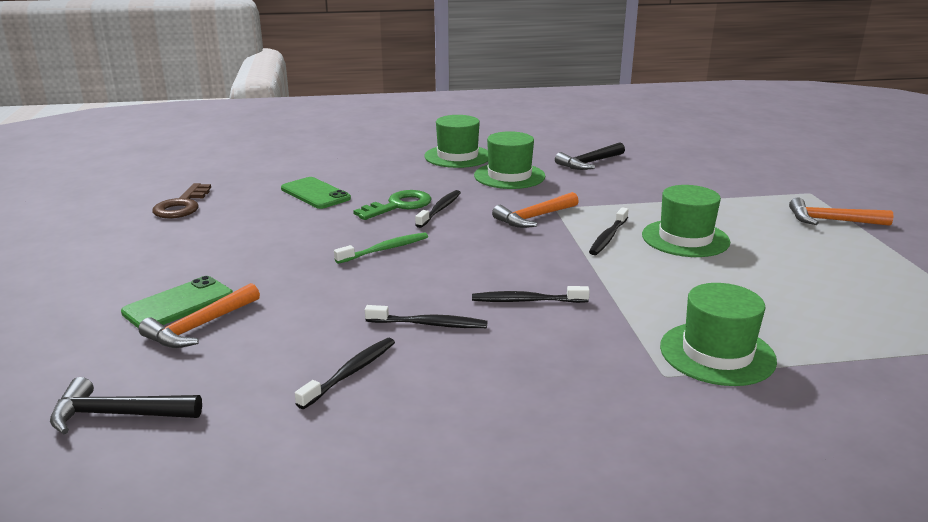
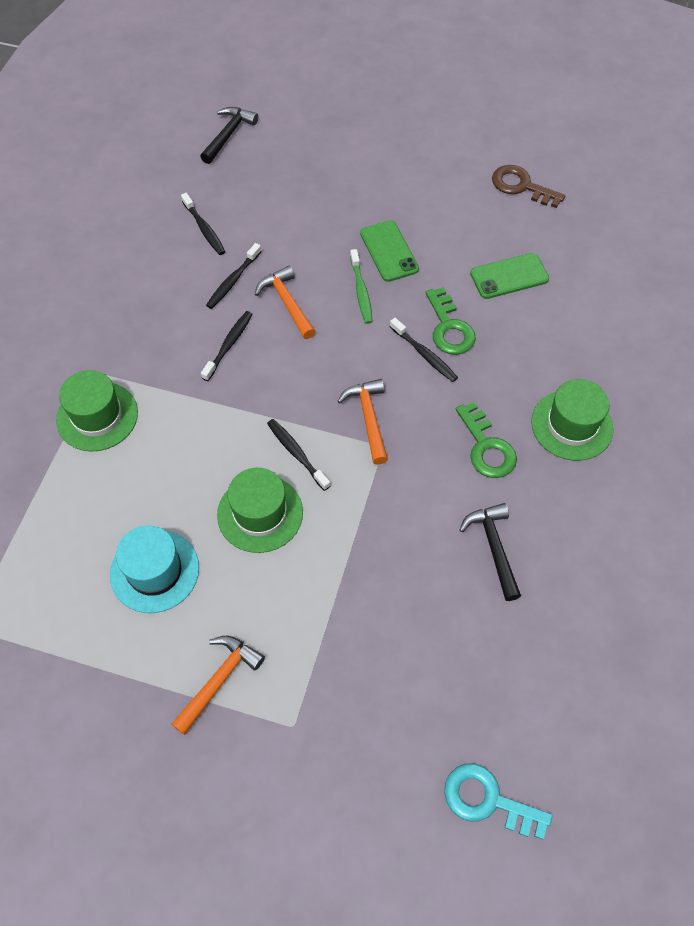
camera: 115 degrees right, 35 degrees up
(178, 304) = (338, 167): green phone -> green phone (389, 251)
(200, 326) = (302, 174): orange hammer -> orange hammer (287, 303)
(509, 176) = (486, 447): green hat -> green key
(747, 143) = (487, 800): none -> turquoise key
(807, 267) = (154, 571): none -> turquoise hat

